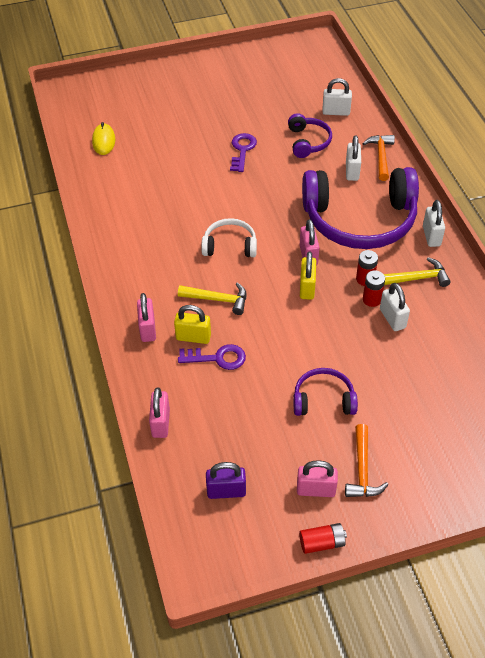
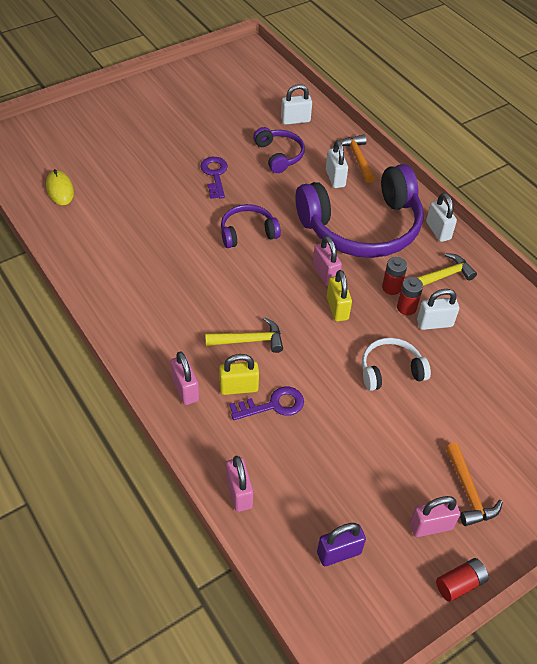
camera: 20 degrees left, 0 degrees up
(230, 245) = (240, 279): white headphones -> white headphones (390, 370)
(323, 399) = (400, 425): purple headphones -> purple headphones (247, 232)
(392, 318) = (434, 323): white padlock -> white padlock turned 60 degrees counterclockwise

